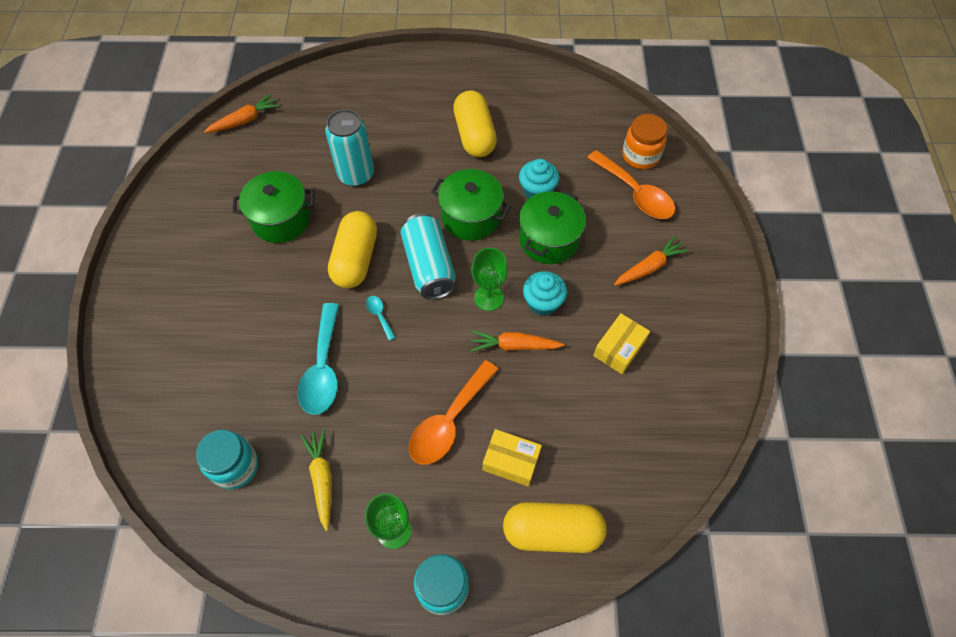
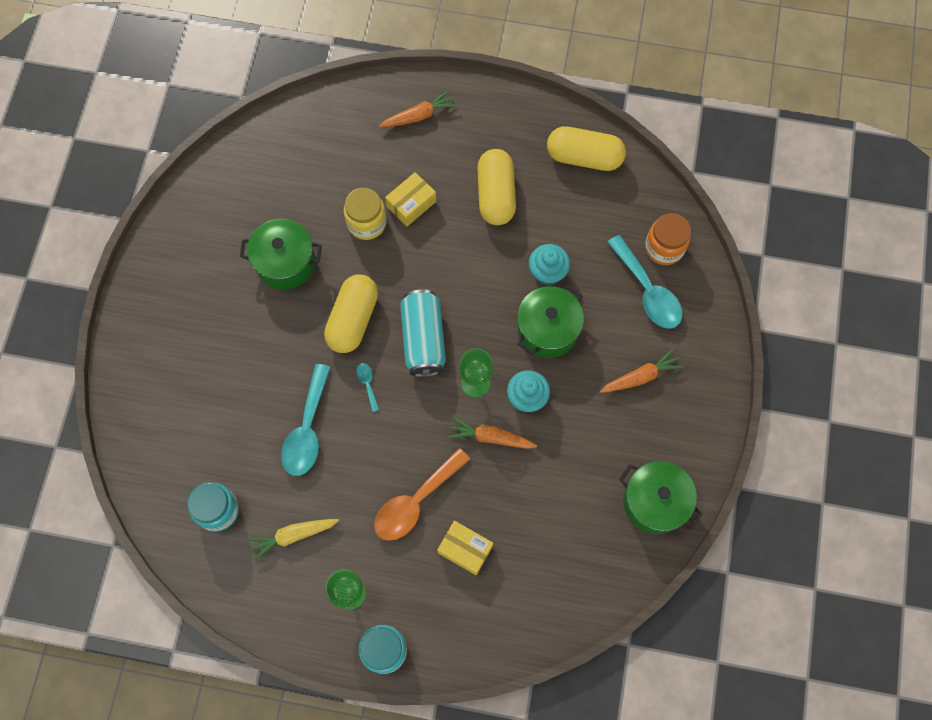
camera: 10 degrees right, 10 degrees up
(245, 120) = (261, 139): orange carrot -> orange carrot (419, 116)
(322, 479) = (293, 535): yellow carrot -> yellow carrot turned 105 degrees counterclockwise
(356, 175) = (366, 223): turquoise can -> yellow jar
(471, 217) = (474, 291): green pot -> green pot (654, 502)
(552, 531) = (489, 619): yellow capsule -> yellow capsule (584, 157)
(619, 349) = (590, 457): yellow box -> yellow box (411, 204)
(635, 193) = (648, 291): orange spoon -> turquoise spoon

